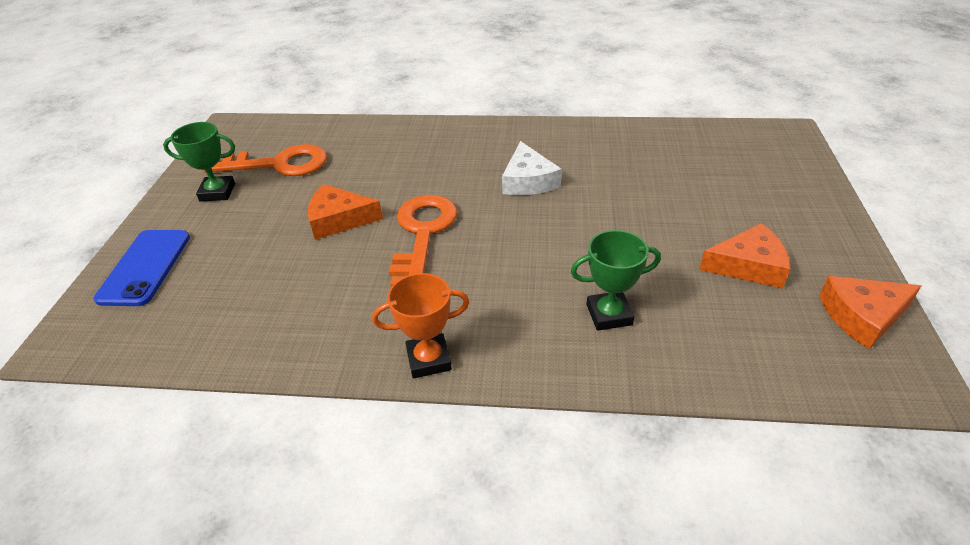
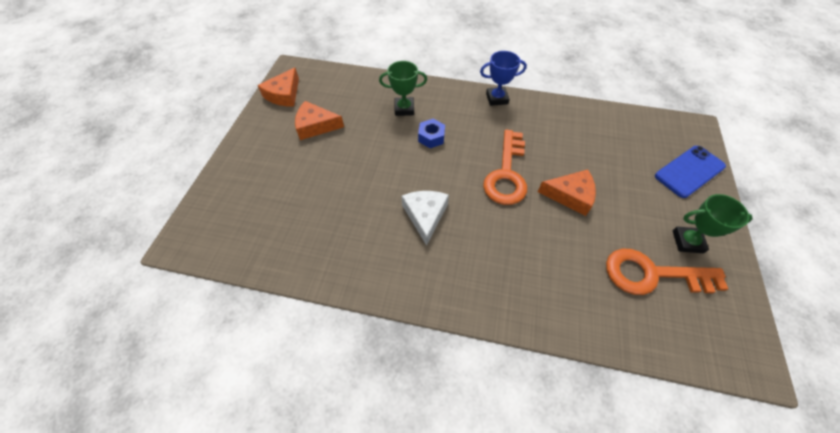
camera: 175 degrees left, 15 degrees up
(145, 267) = (689, 171): blue phone -> blue phone turned 45 degrees clockwise
(428, 359) = (497, 98): orange trophy -> blue trophy
(544, 270) = (431, 137): none -> blue nut
(862, 316) = (284, 94): orange cheese -> orange cheese turned 120 degrees clockwise

